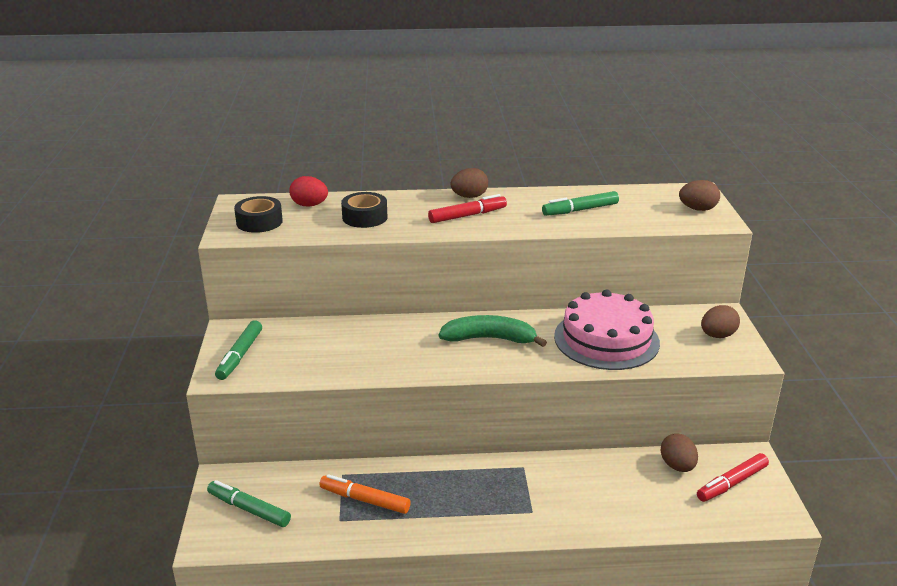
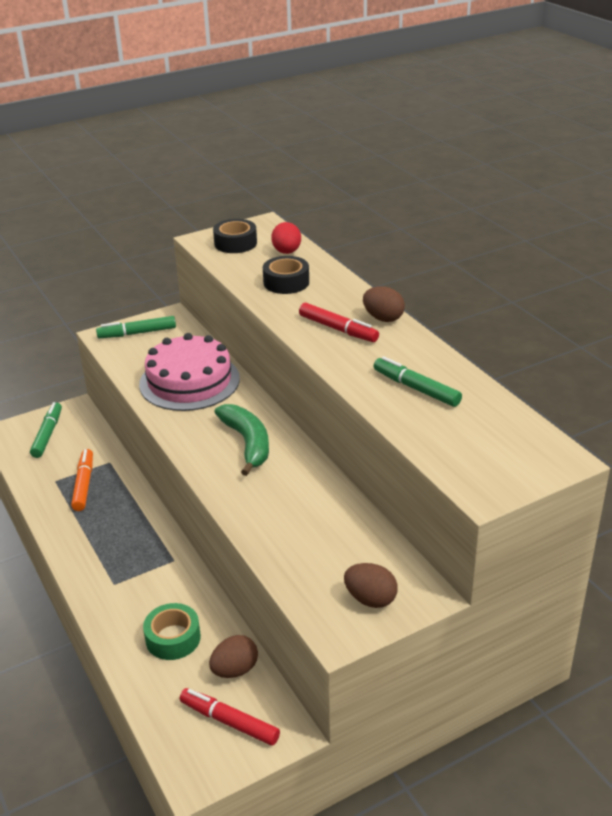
camera: 65 degrees right, 5 degrees up
(606, 339) = (300, 516): pink cake -> pink cake (189, 381)
(624, 491) = (173, 638): none -> green tape
(697, 209) = (503, 469): brown egg -> none

